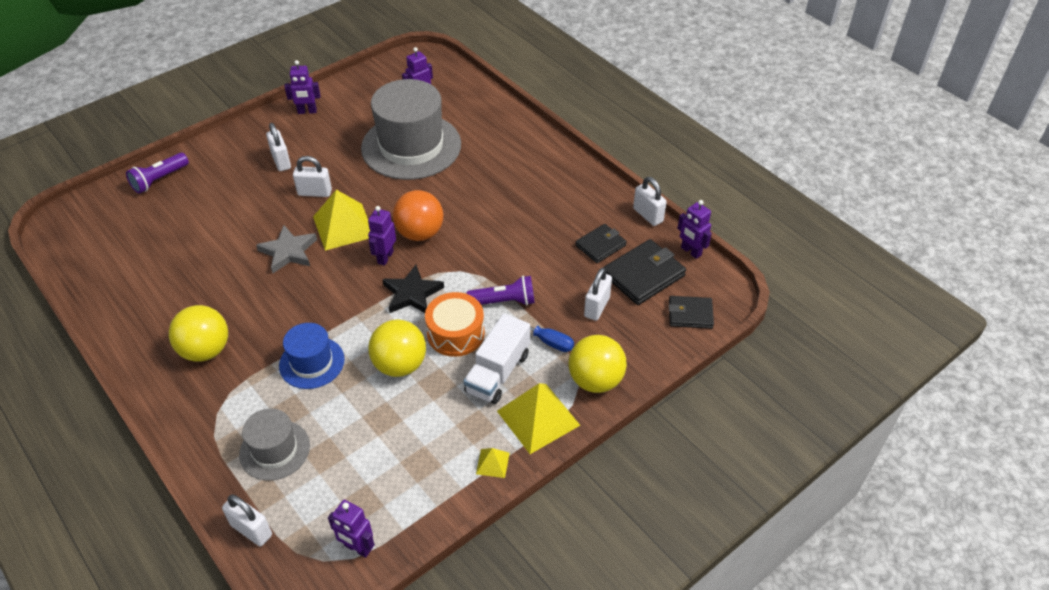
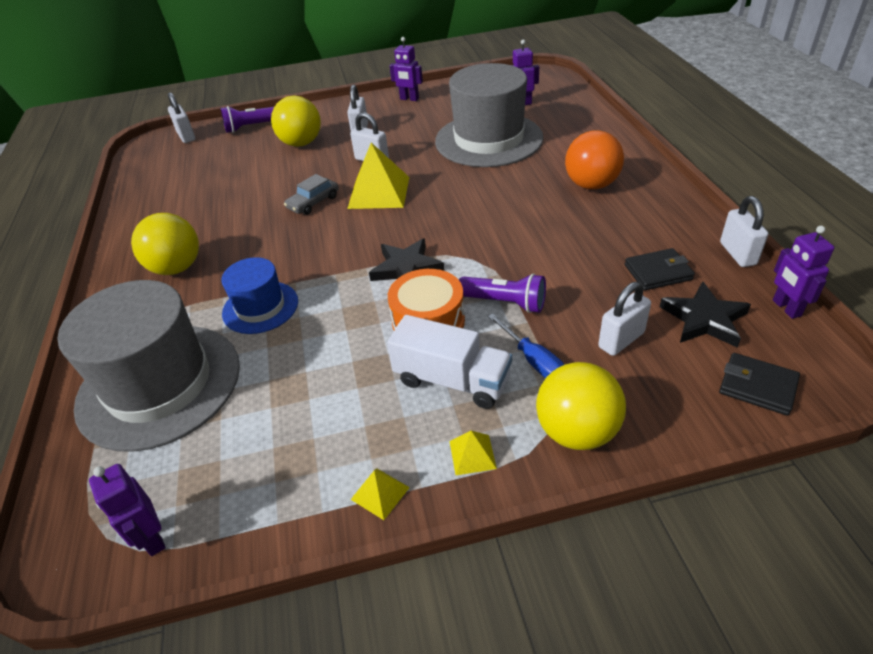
camera: 30 degrees right, 5 degrees down
(251, 530) = (69, 466): white padlock -> white padlock (186, 136)
(275, 450) = (159, 384): grey hat -> grey hat, size x1.89
(288, 251) = (313, 202): grey star -> grey car
(385, 257) = (401, 228): purple robot -> none
(400, 365) = (346, 337): yellow ball -> yellow ball (301, 143)
(420, 233) = (450, 214): orange ball -> orange ball (591, 185)
(498, 372) = (452, 380): white truck -> white truck turned 120 degrees counterclockwise
(538, 418) = (472, 454): yellow pyramid -> yellow pyramid, size x0.47
(643, 275) = (704, 319): black wallet -> black star

